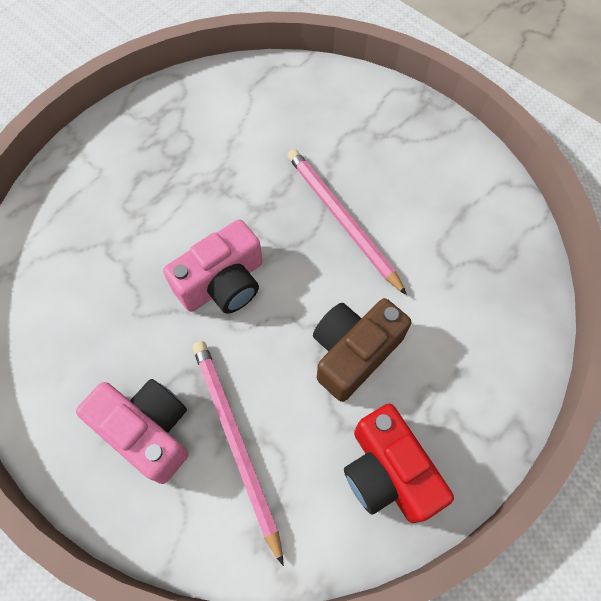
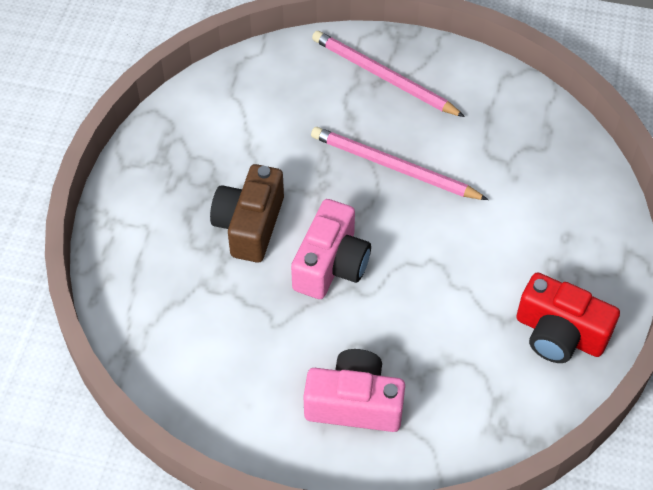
camera: 30 degrees left, 10 degrees down
(235, 441) = (430, 374): pink pencil -> pink pencil (383, 77)
(353, 352) = (475, 264): brown camera -> brown camera (250, 225)

